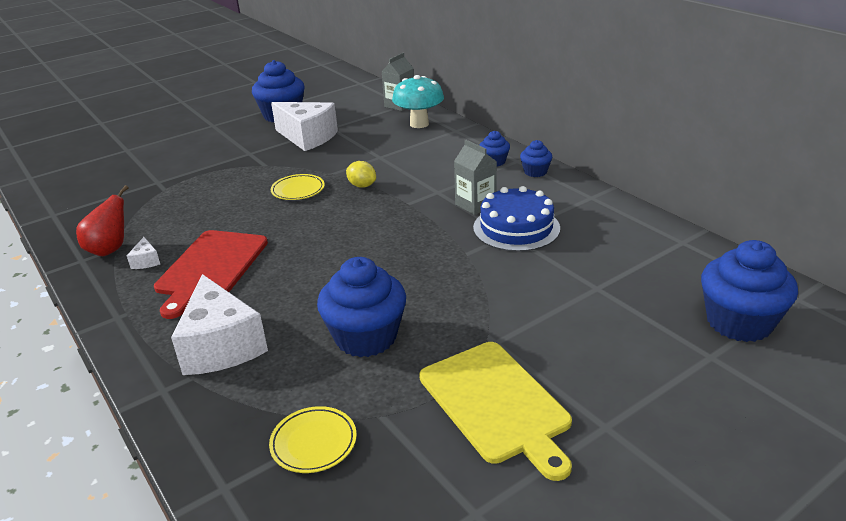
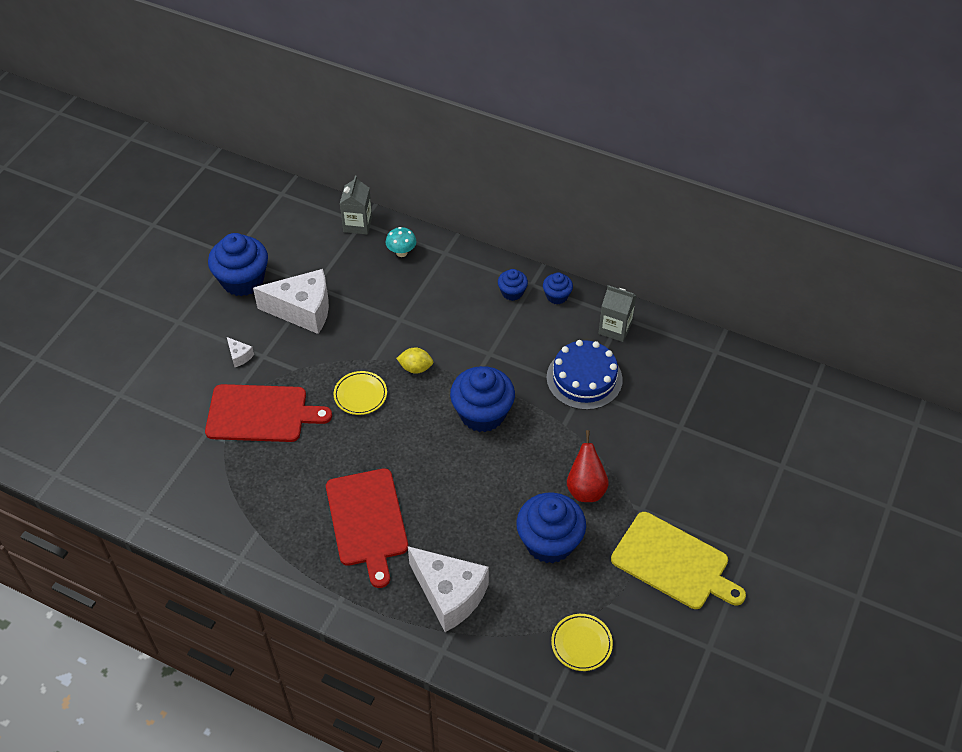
camera: 30 degrees left, 20 degrees up
(110, 249) = (253, 535): red pear -> red pear (585, 488)
(146, 261) = (302, 536): white cheese -> white cheese (239, 356)
(208, 182) = (261, 413): none -> red cutting board
(419, 124) = (401, 252): turquoise mushroom -> turquoise mushroom, size x0.56
(475, 205) = (533, 360): grey carton -> grey carton (615, 328)
(739, 322) = (786, 425): blue cupcake -> blue cupcake (482, 413)

